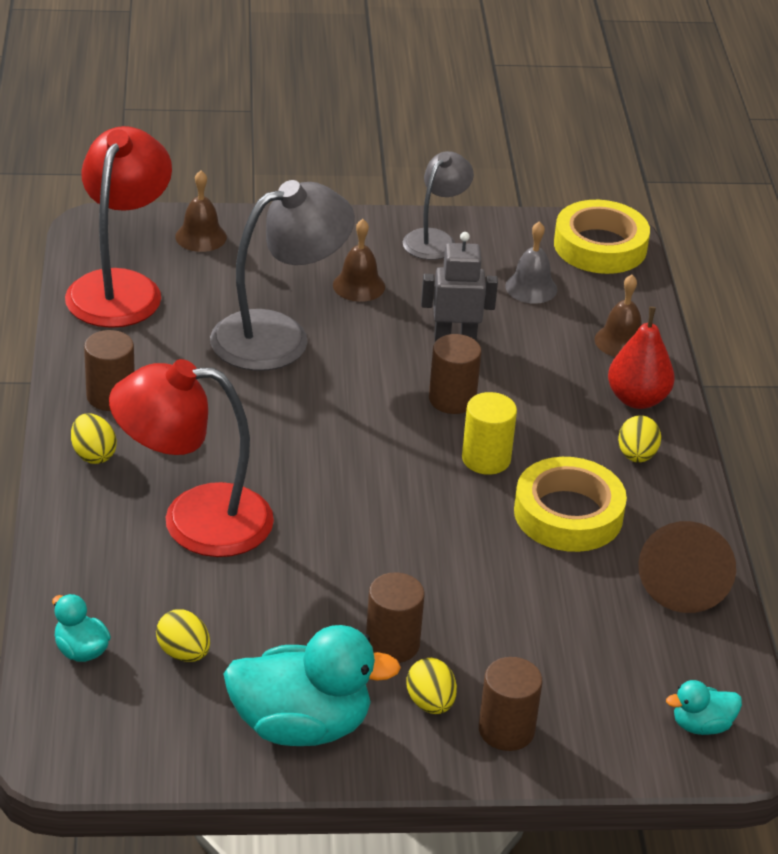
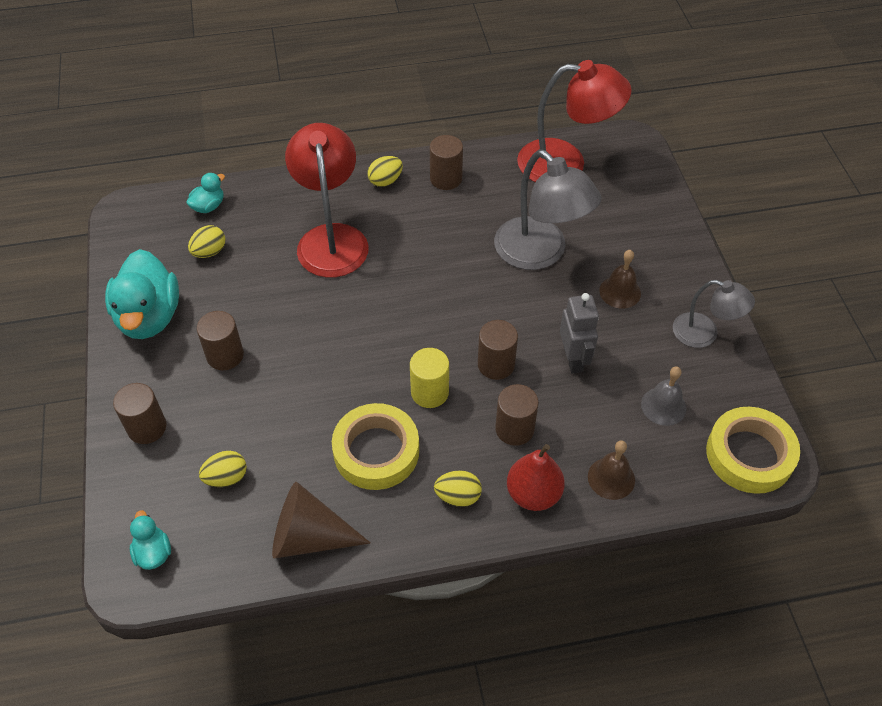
camera: 85 degrees right, 15 degrees up
(201, 237) = (643, 194): brown bell -> none
(430, 703) = (171, 382): yellow egg -> yellow egg (226, 478)
(549, 399) = (514, 429): none -> brown cylinder

